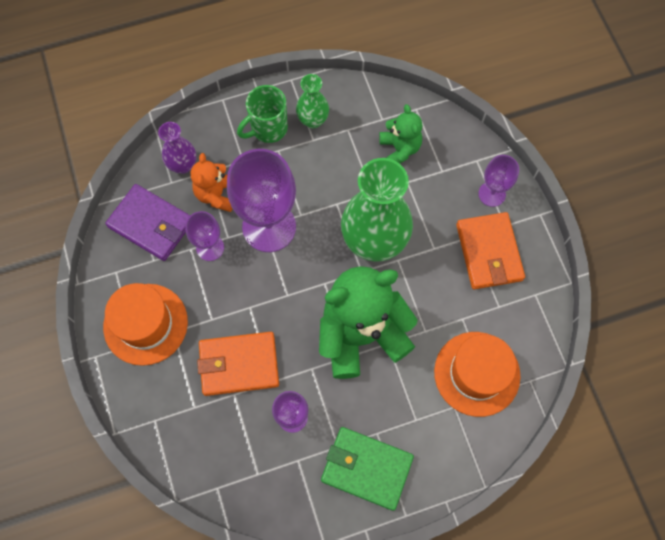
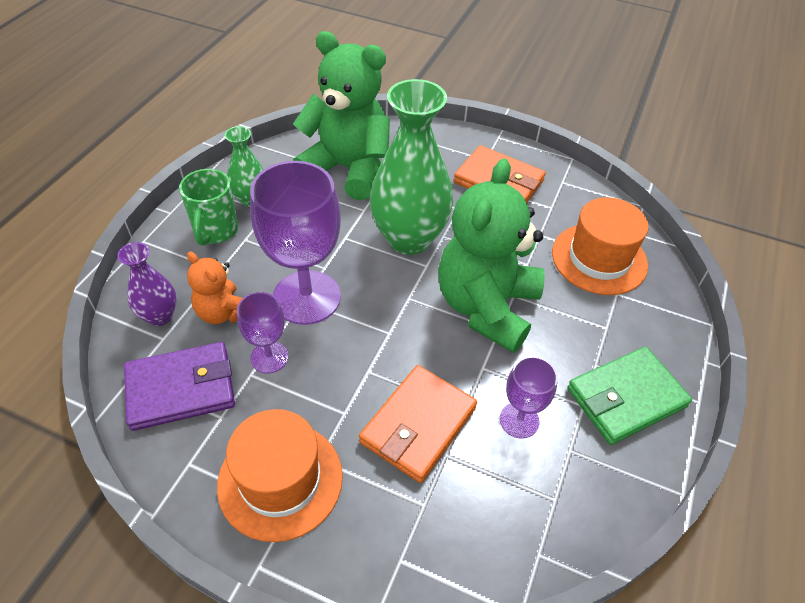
camera: 50 degrees left, 20 degrees down
(399, 149) = (348, 169): green teddy bear -> green teddy bear, size x1.97
(492, 194) = (451, 148): purple goblet -> none

